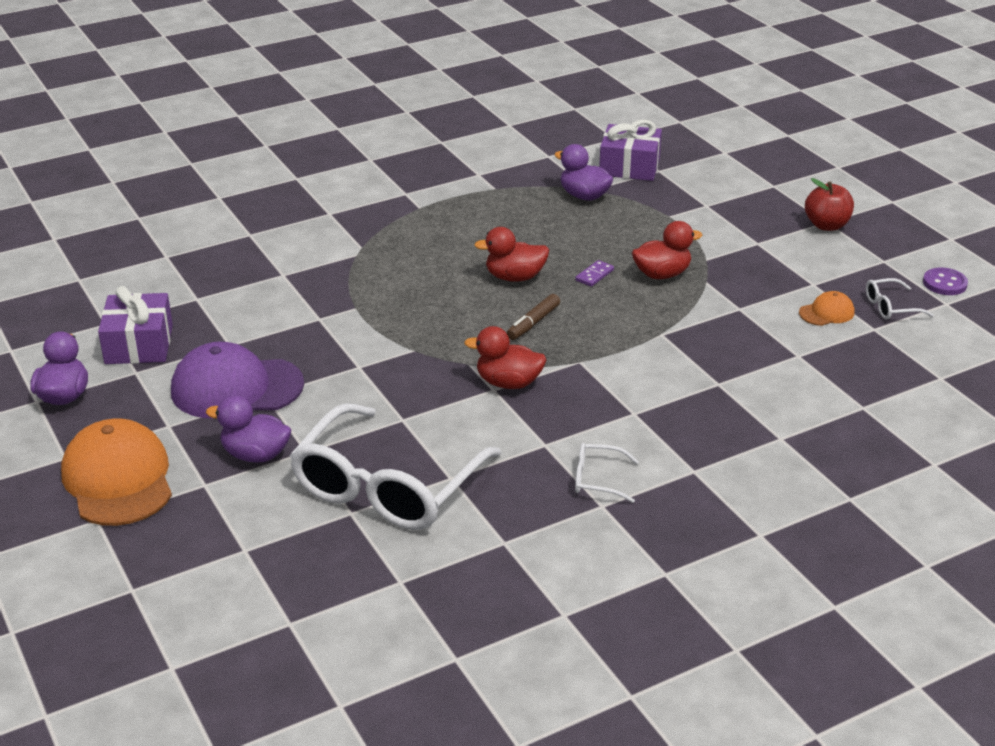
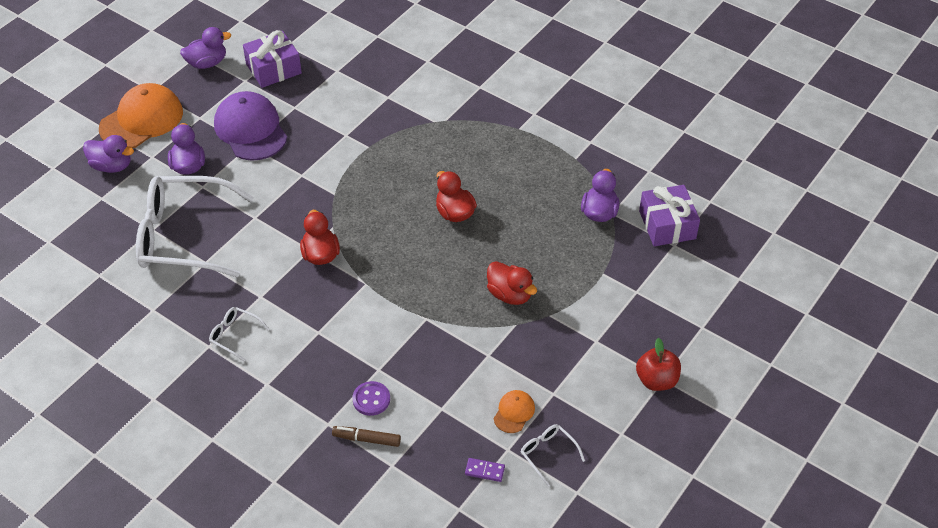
camera: 65 degrees right, 15 degrees up
(187, 527) = (112, 166): none -> purple duck
(533, 323) = (400, 243): brown marker -> brown marker (366, 439)
(594, 275) = (484, 256): purple domino -> purple domino (484, 471)
(597, 479) = (235, 335): white glasses -> white glasses turned 45 degrees counterclockwise
(826, 313) = (514, 412): orange cap -> orange cap turned 105 degrees counterclockwise
(944, 283) = (610, 485): purple button -> purple button (371, 399)

